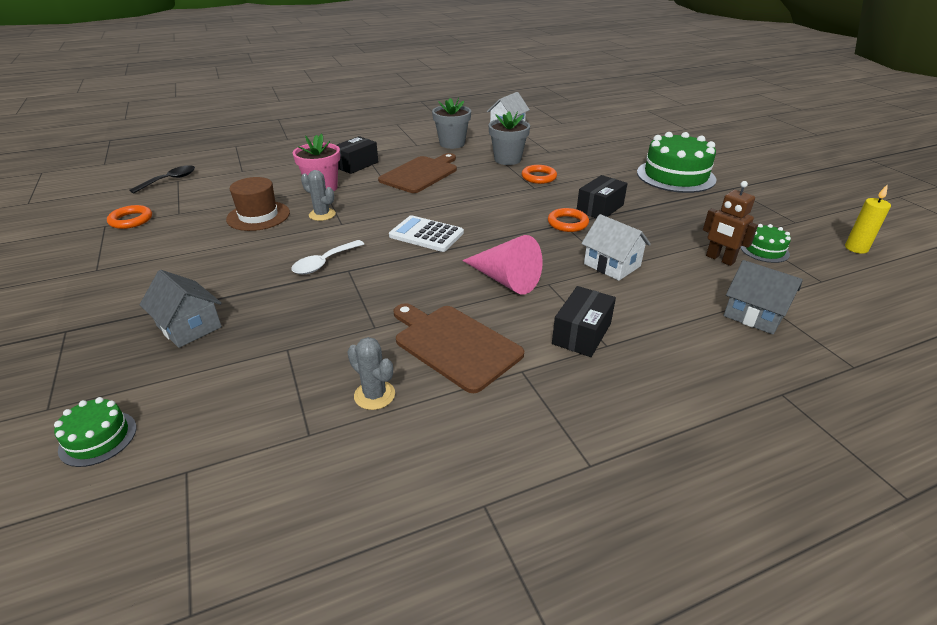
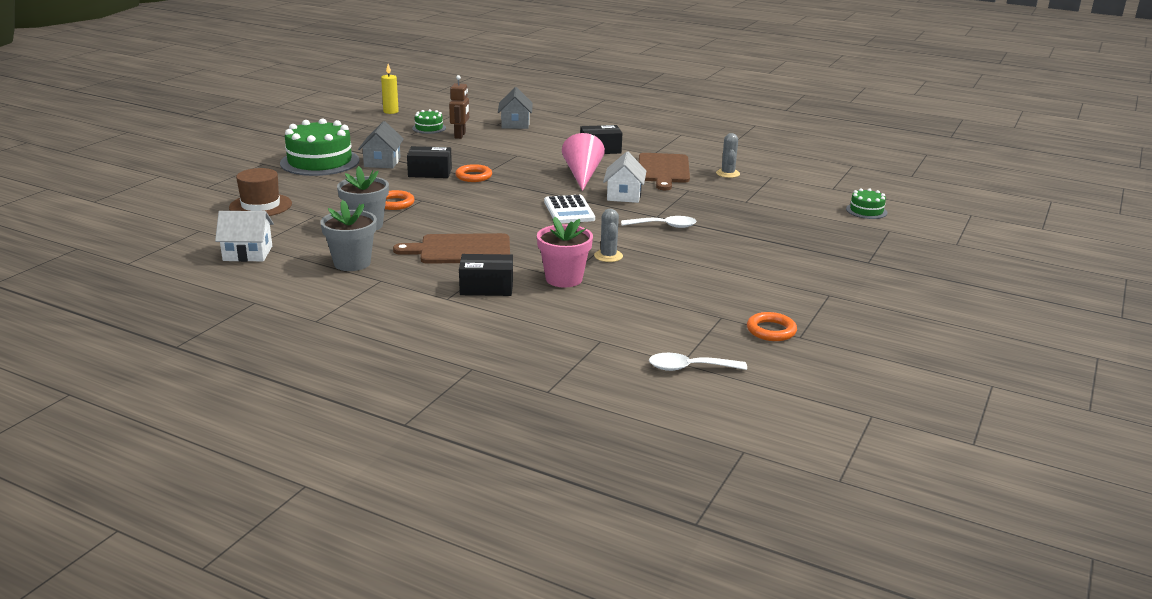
camera: 130 degrees left, 10 degrees down
(169, 180) = (689, 368): black spoon -> white spoon
(189, 326) = (789, 231): grey house -> grey house (382, 162)
(258, 216) = (658, 279): brown hat -> brown hat (260, 206)
(612, 265) = (514, 156): white house -> white house (624, 195)

